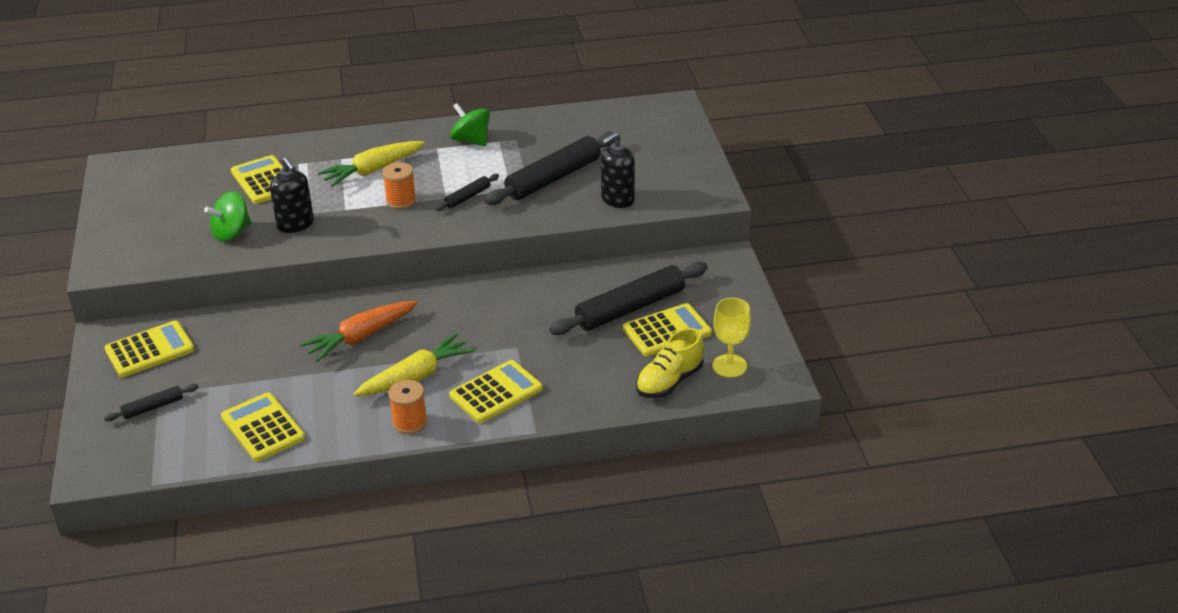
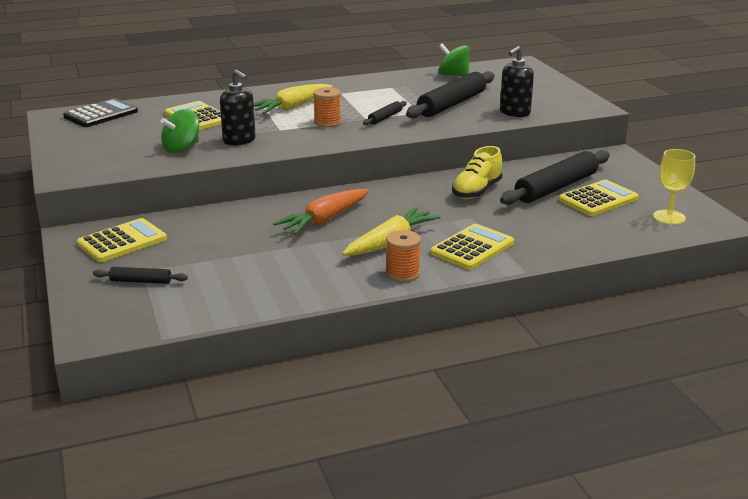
camera: 10 degrees left, 10 degrees down
(153, 407) = (141, 281): black rolling pin -> black rolling pin turned 45 degrees clockwise
(164, 167) = (101, 114): none -> black calculator
(263, 428) = (260, 288): yellow calculator -> none
(471, 140) = (368, 88): green spinning top -> green spinning top (453, 75)
(669, 382) = (624, 230): yellow shoe -> yellow shoe (476, 191)

